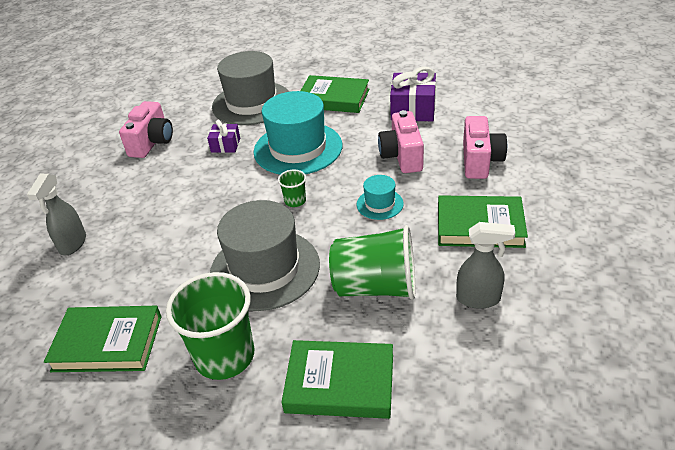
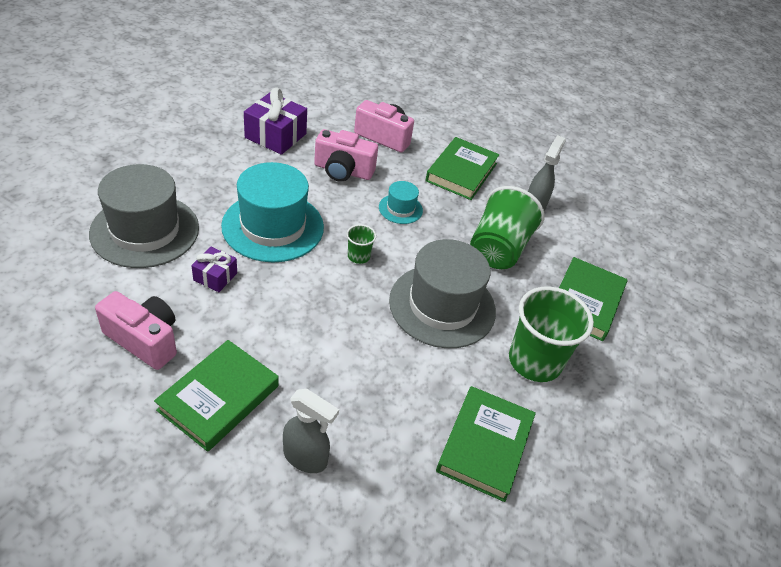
camera: 80 degrees left, 5 degrees up
(333, 98) = (203, 172): green book -> green book (219, 398)

